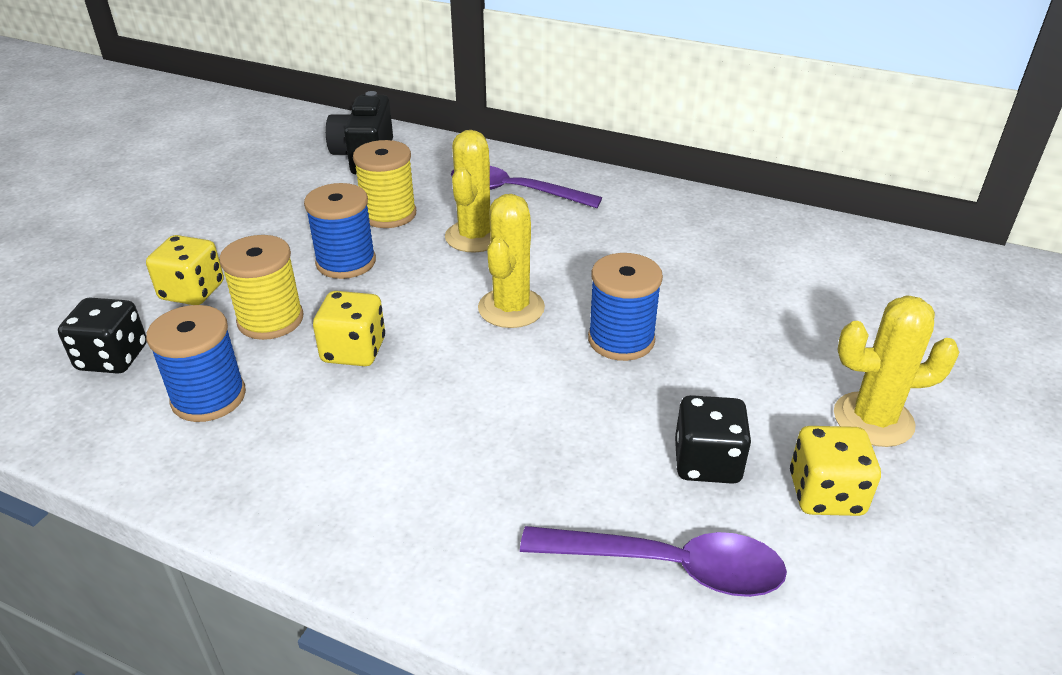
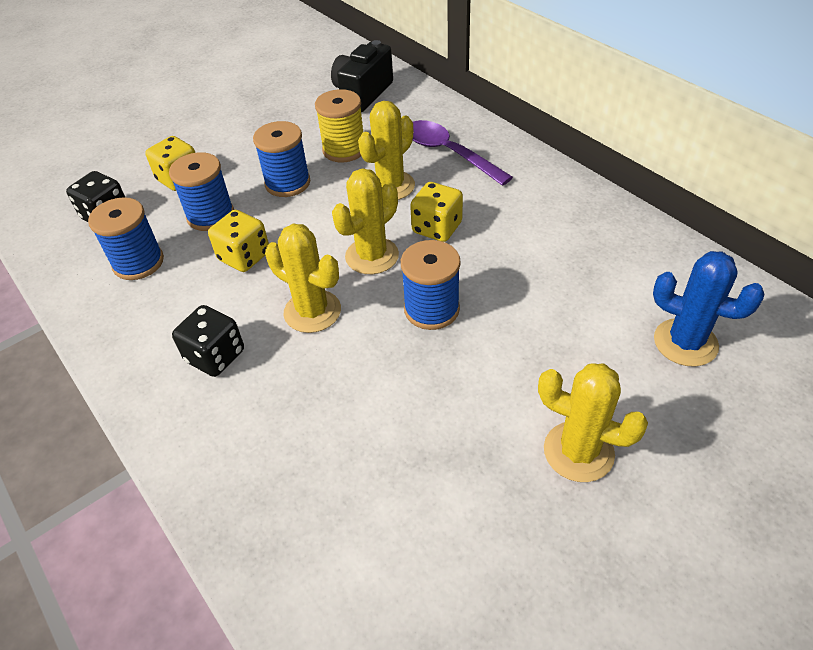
camera: 30 degrees right, 10 degrees up
(270, 320) = (210, 215): yellow spool -> blue spool
(488, 382) = (312, 311): none -> yellow cactus
(668, 566) = (324, 502): purple spoon -> none
(707, 462) = (415, 434): black dice -> black dice (215, 356)
(825, 494) = (484, 497): yellow dice -> yellow dice (437, 228)
(880, 297) = (685, 342): none -> blue cactus

